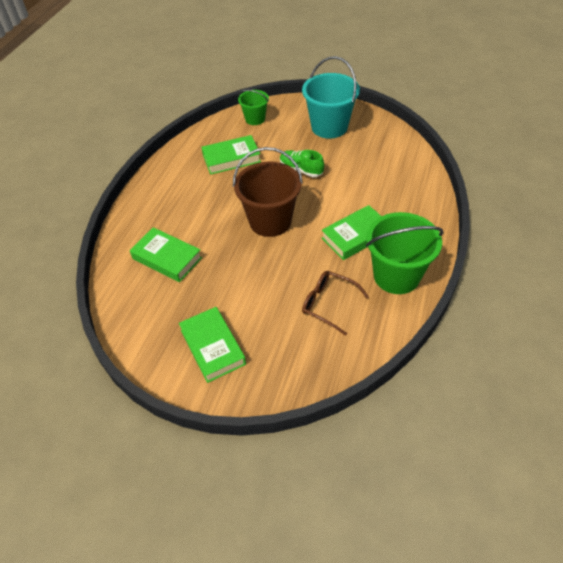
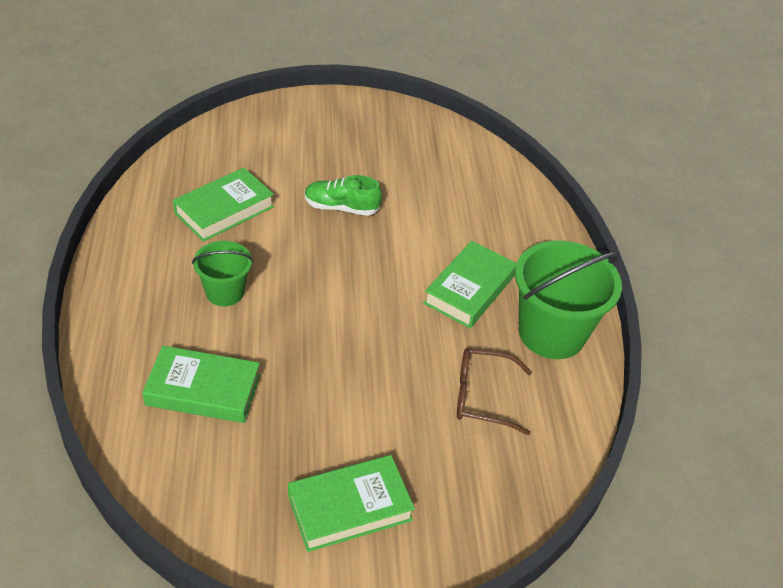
camera: 30 degrees left, 5 degrees down
(213, 347) = (350, 507): green book -> green book turned 60 degrees counterclockwise
(255, 119) = (229, 141): green bucket -> green bucket (225, 292)
(270, 221) = (336, 295): brown bucket -> none
(329, 127) = (349, 135): turquoise bucket -> none

